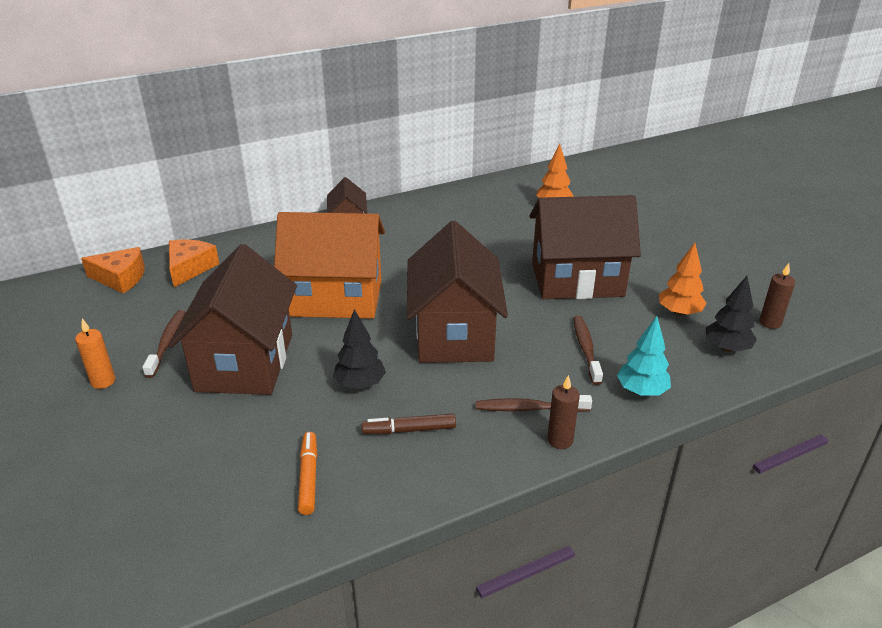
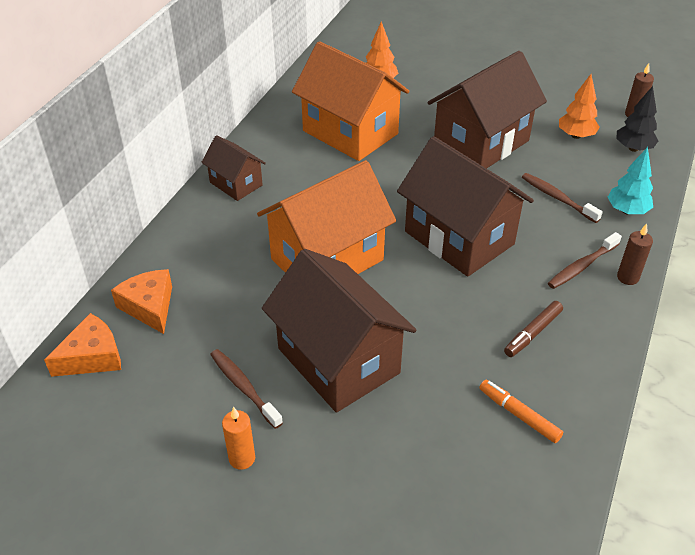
camera: 40 degrees left, 10 degrees up
(360, 384) = (451, 321): black tree -> none
(478, 228) = (350, 132): none -> orange house

